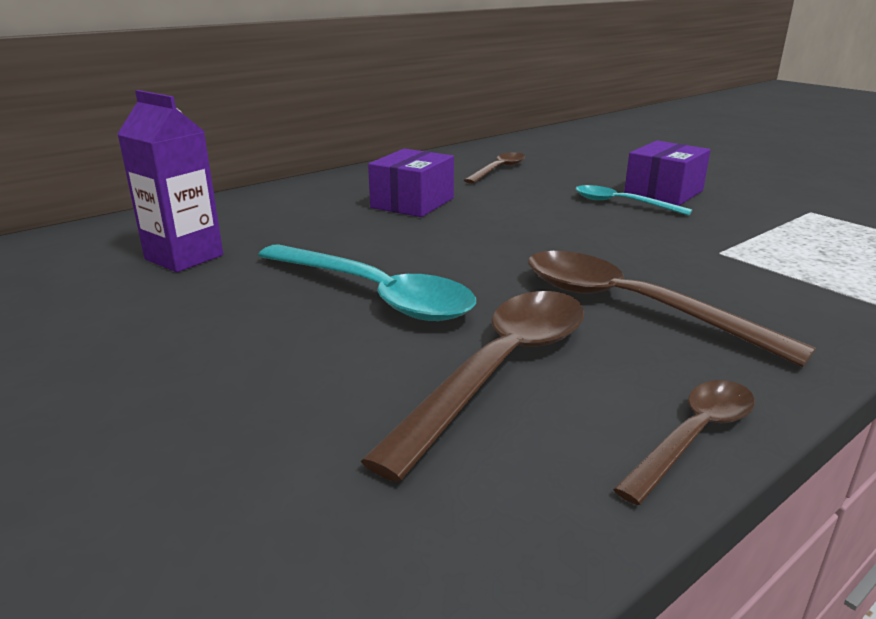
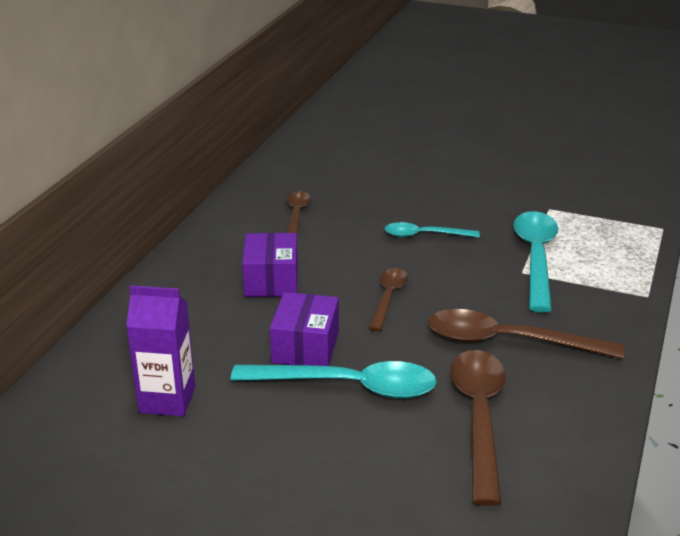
camera: 30 degrees left, 5 degrees up
(663, 193) = (442, 213): purple box -> purple box (305, 347)
(694, 436) = (601, 423): brown spoon -> brown spoon (388, 298)
(751, 245) = (536, 258): none -> turquoise spoon

